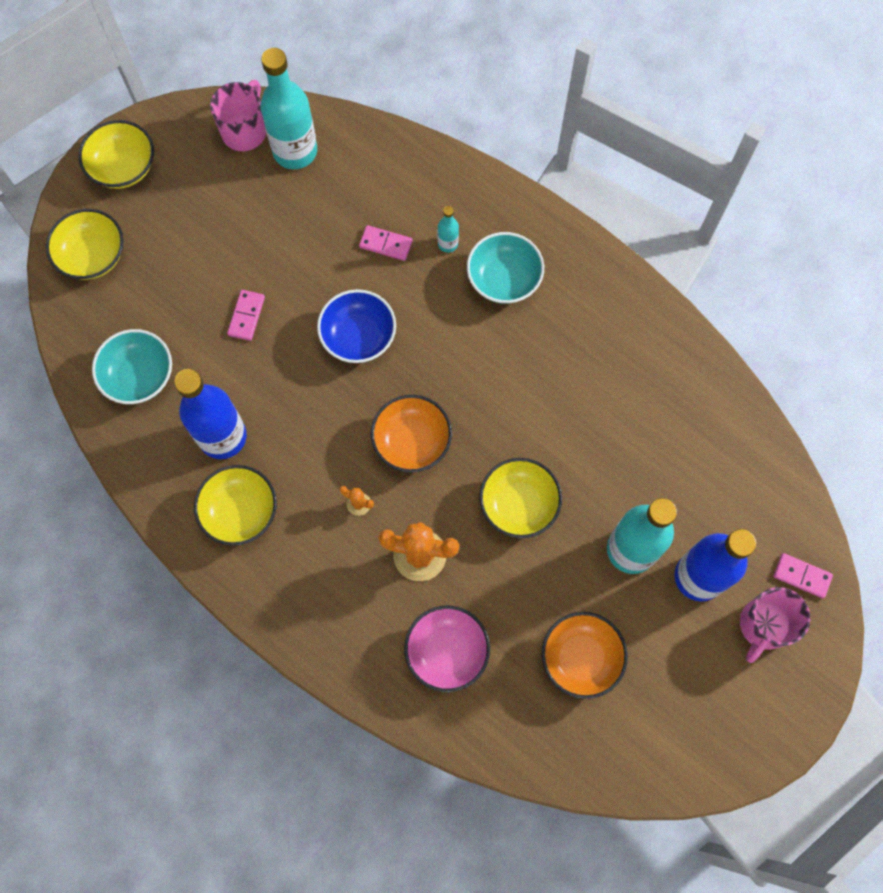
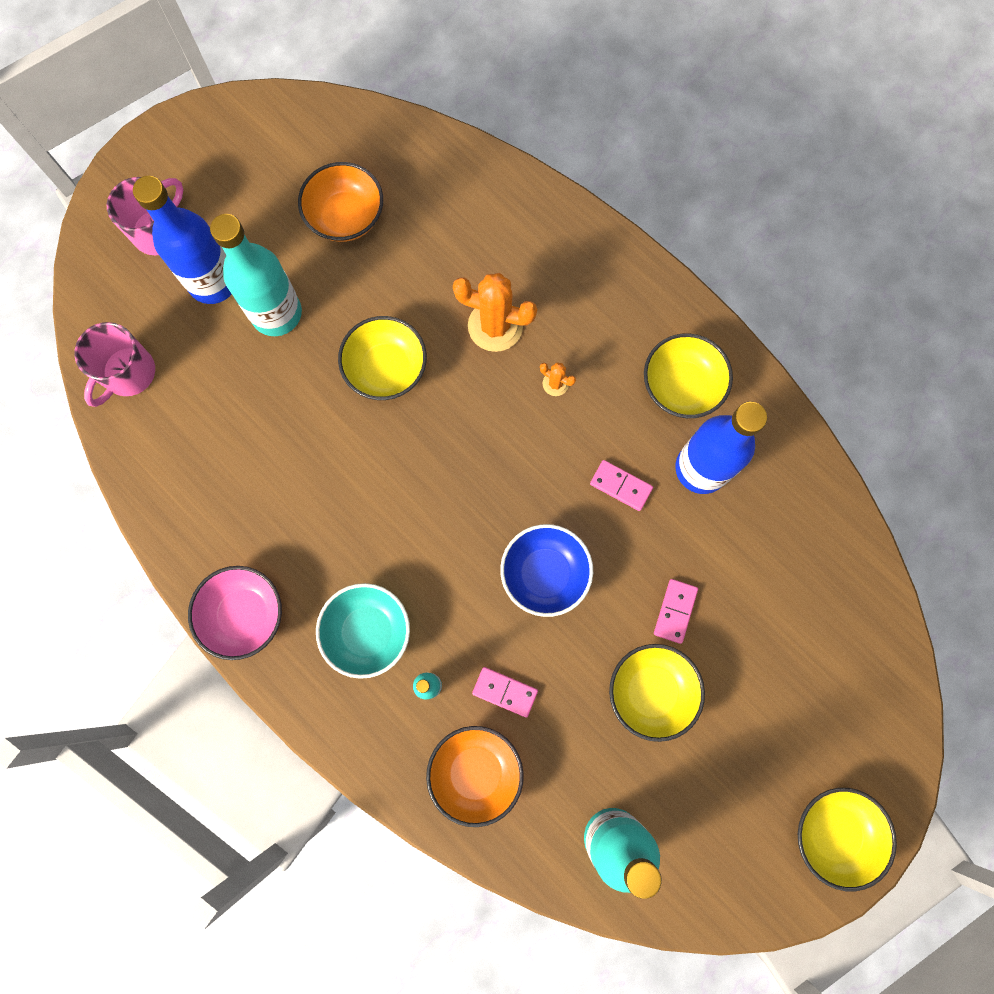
camera: 175 degrees left, 5 degrees up
(93, 256) = (863, 707): yellow bowl -> yellow bowl (651, 691)
(139, 376) = (797, 547): turquoise bowl -> none
(245, 131) = (677, 875): pink mug -> pink mug (128, 373)
(412, 441) = (493, 445): orange bowl -> orange bowl (475, 772)
(447, 651) = (476, 233): pink bowl -> pink bowl (244, 614)
(801, 576) = (109, 273): pink domino -> pink domino (621, 486)

